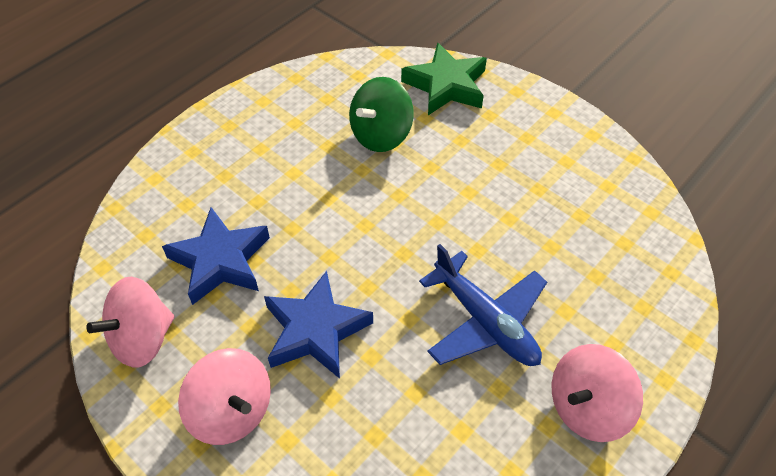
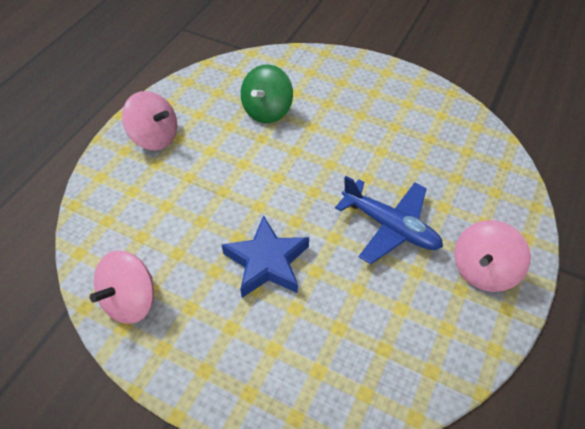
camera: 15 degrees left, 0 degrees up
(220, 261) = (175, 227): blue star -> none
(232, 411) = (222, 337): pink spinning top -> pink spinning top (155, 137)
(446, 86) = (303, 67): green star -> none

